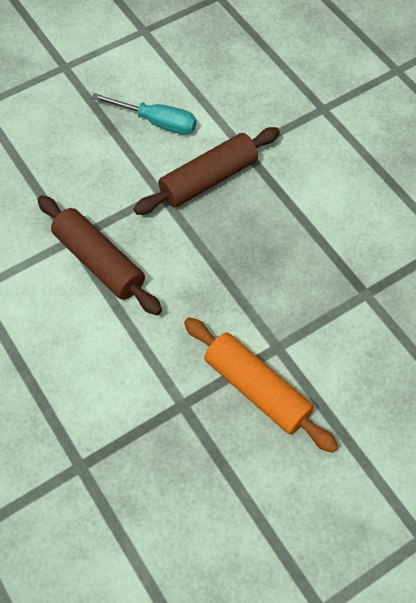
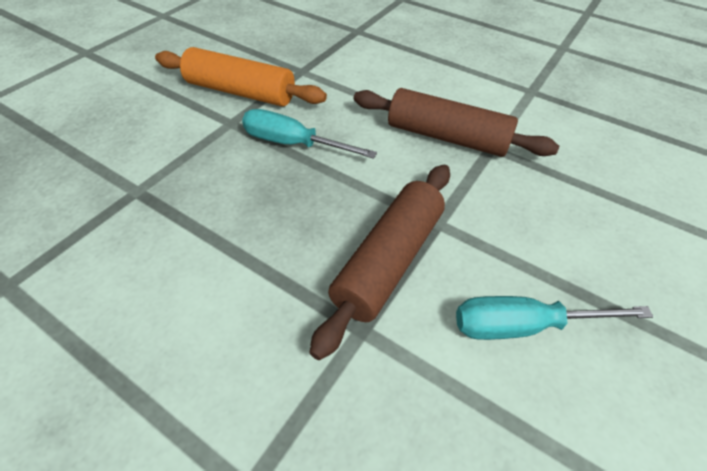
camera: 155 degrees right, 10 degrees down
(231, 300) = (293, 144): none -> turquoise screwdriver

